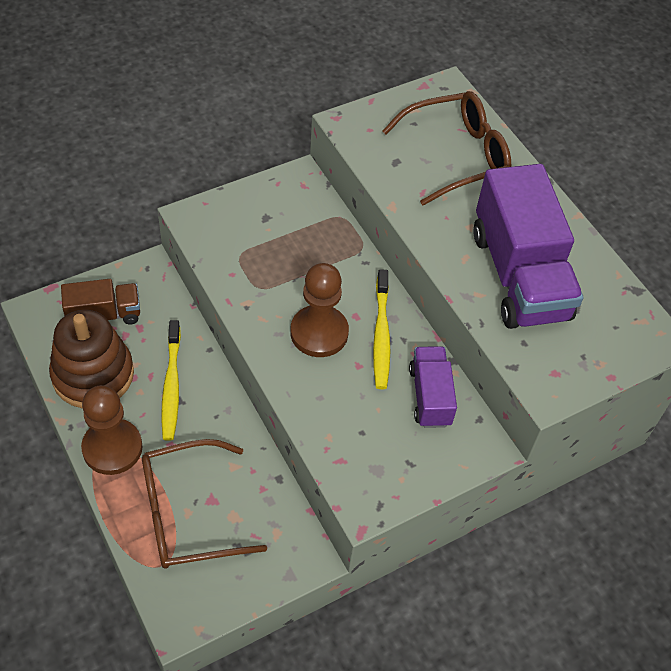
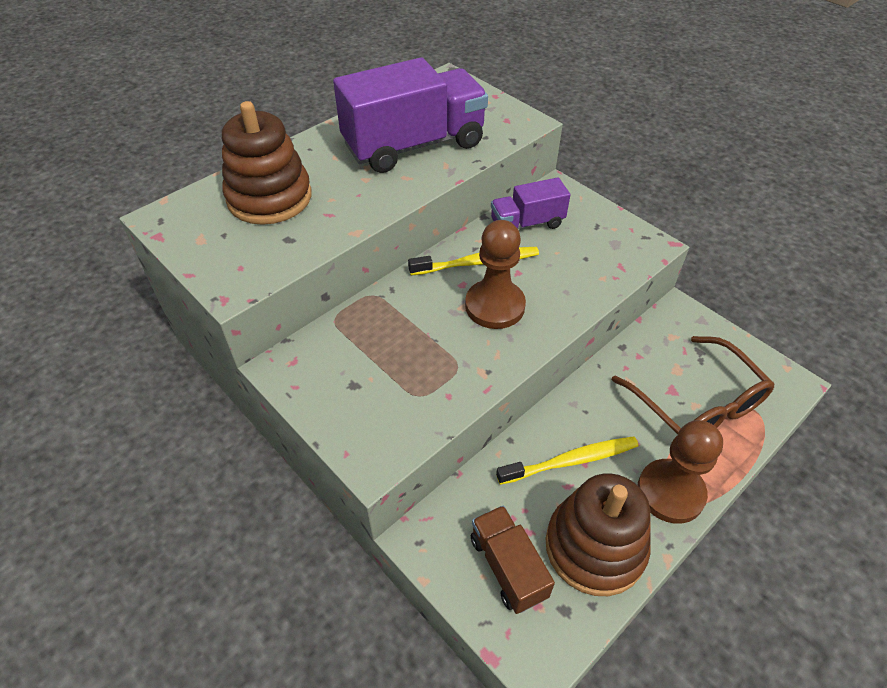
camera: 100 degrees left, 5 degrees down
(457, 156) = (269, 197): brown glasses -> brown stacking toy

